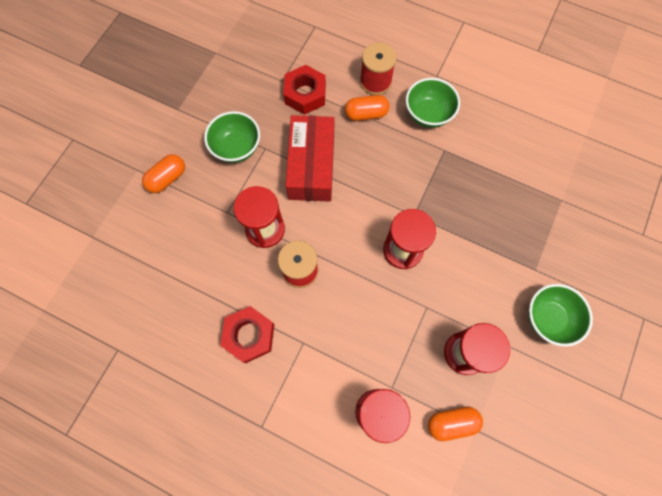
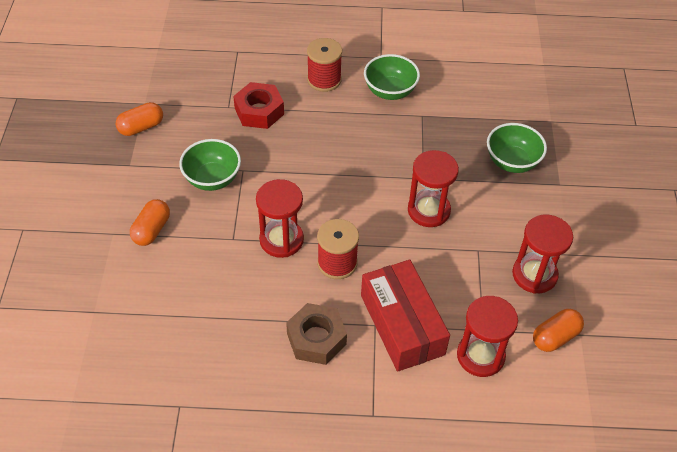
camera: 25 degrees left, 20 degrees down
(249, 335) = (316, 338): red nut -> brown nut
(311, 166) = (299, 170): red box -> red box (402, 324)
(366, 114) = (329, 109): orange capsule -> orange capsule (141, 127)
(548, 318) = (593, 219): green bowl -> green bowl (512, 162)

